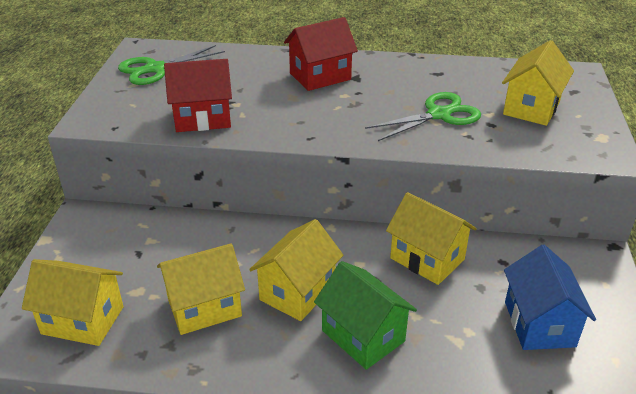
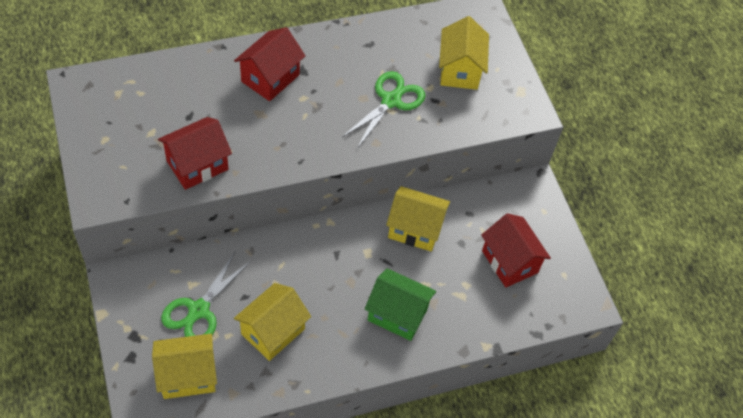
camera: 30 degrees left, 20 degrees up
(156, 69) = (111, 110): green scissors -> green scissors (199, 310)
(297, 292) = (334, 293): yellow house -> none
(539, 324) = (509, 262): blue house -> red house

